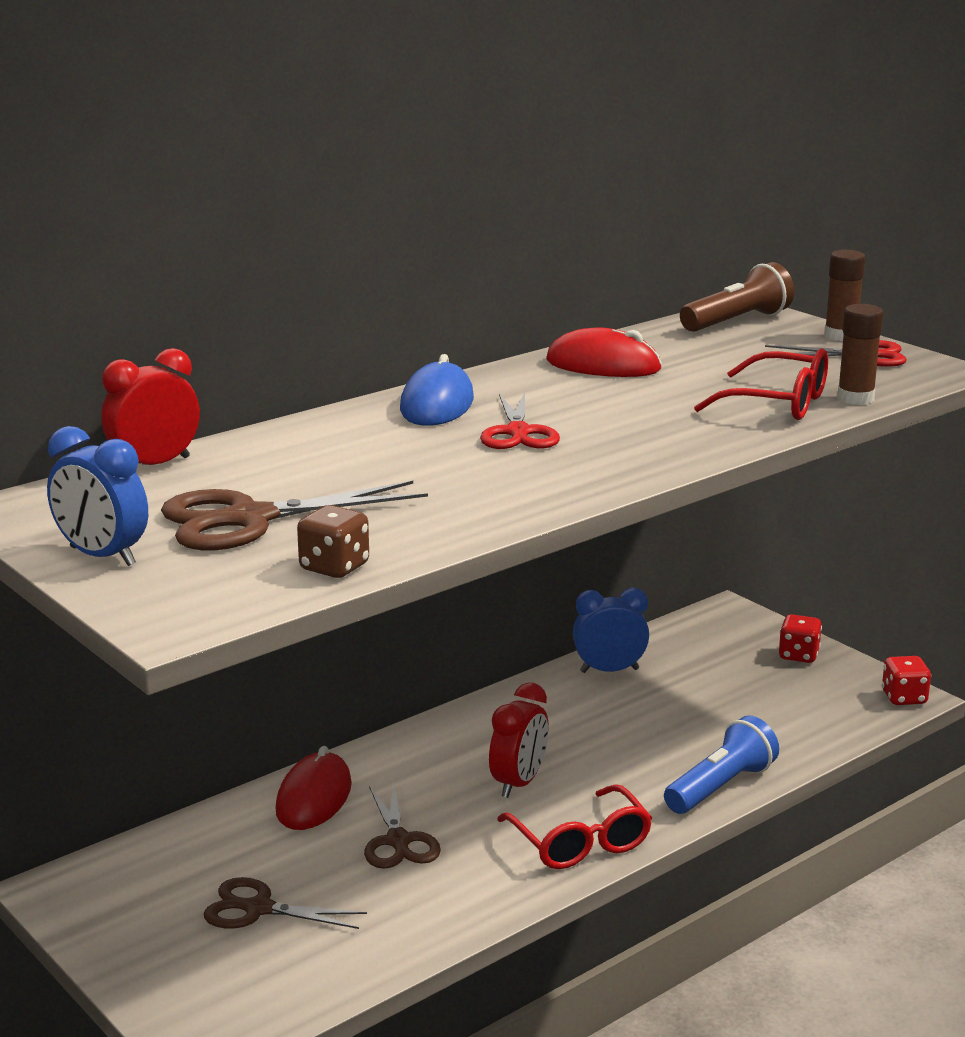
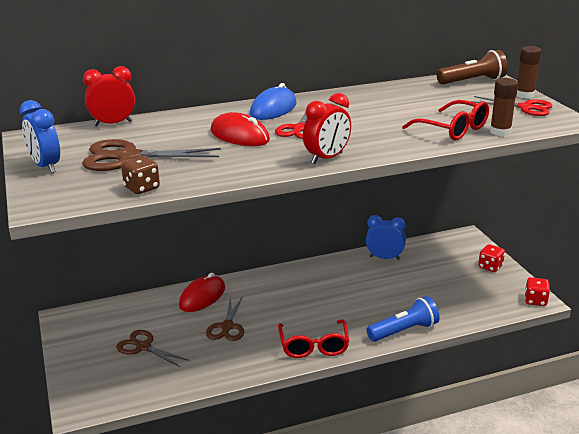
camera: 20 degrees right, 5 degrees up
(518, 783) = (302, 308): red clock -> red clock (327, 158)
(603, 365) = (377, 97): red mouse -> red mouse (239, 136)

